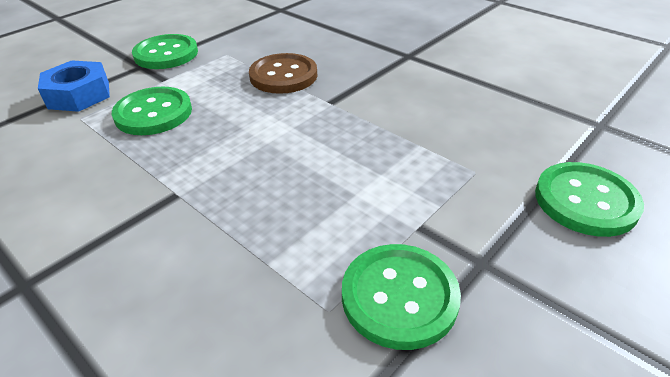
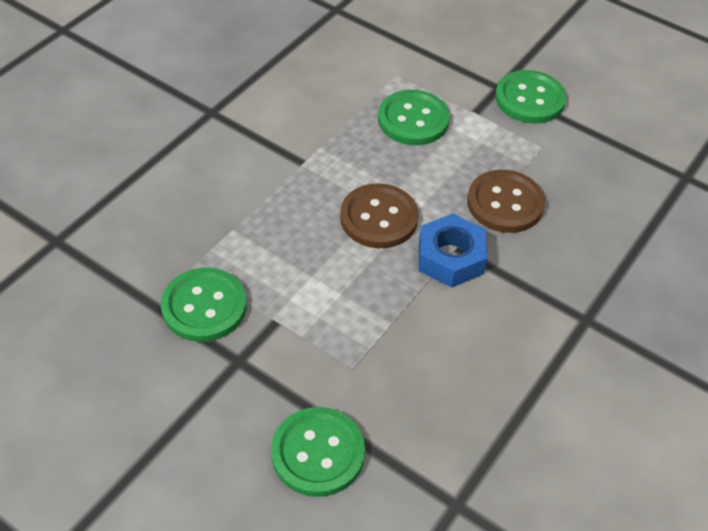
camera: 80 degrees right, 10 degrees up
(79, 95) = (434, 62): blue nut -> blue nut (450, 258)
(281, 143) = (379, 218): none -> brown button

